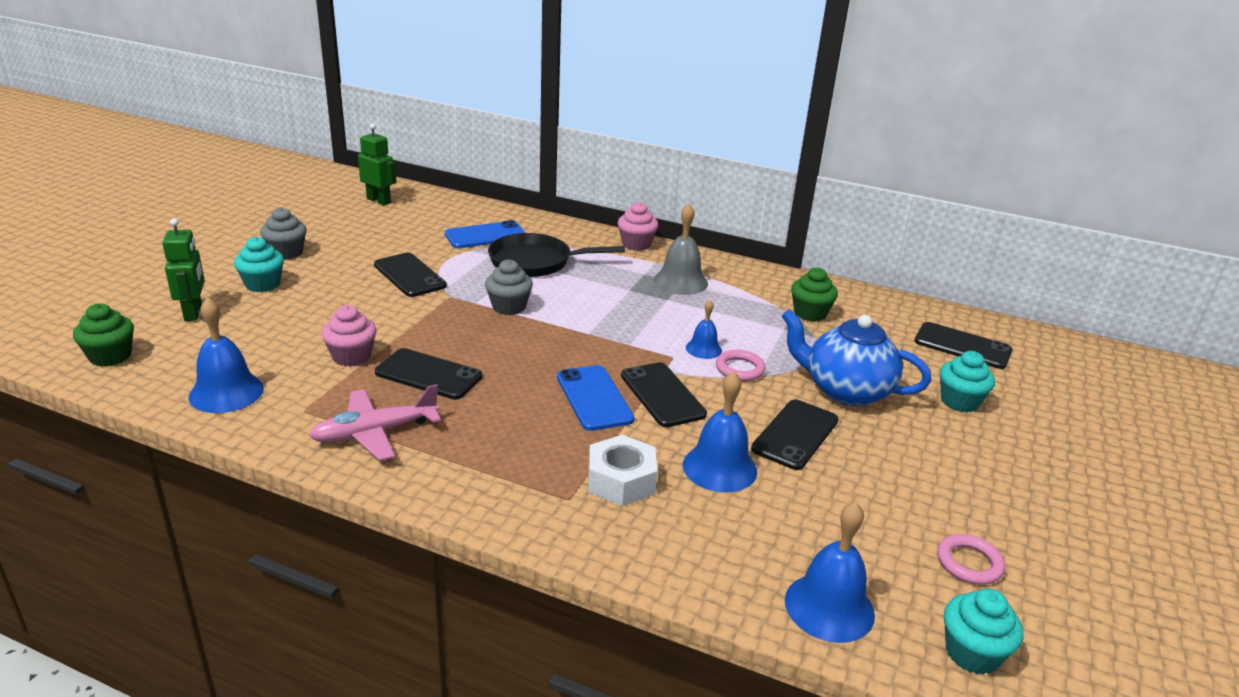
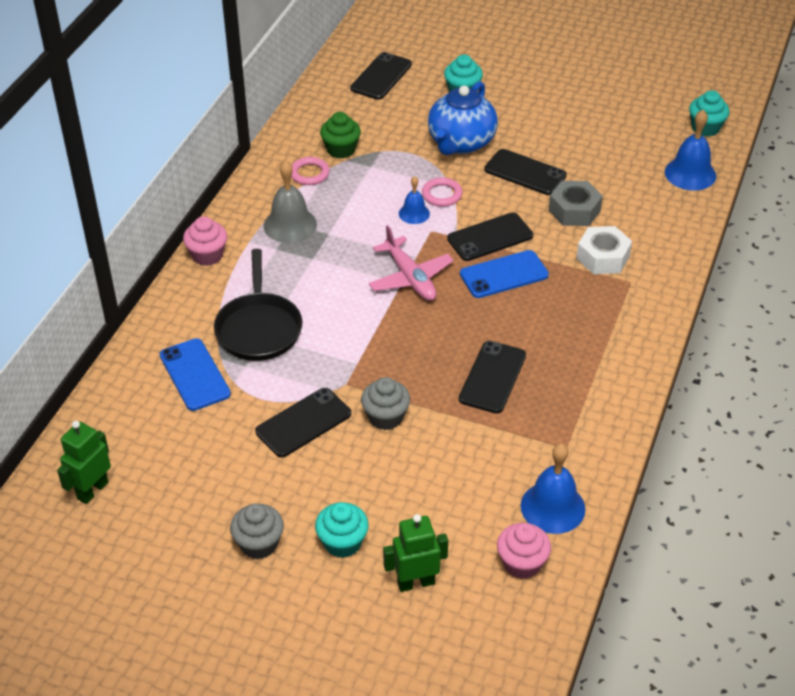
camera: 90 degrees left, 15 degrees up
(110, 356) = (514, 619): green cupcake -> none
(351, 356) = (474, 434): pink cupcake -> pink cupcake (522, 563)
(374, 433) = (584, 396): pink plane -> pink plane (410, 278)
(509, 307) = (361, 339): grey cupcake -> grey cupcake (385, 417)
(719, 467) = (574, 210): blue bell -> grey nut
(969, 563) = (635, 117): pink ring -> pink ring (309, 174)

